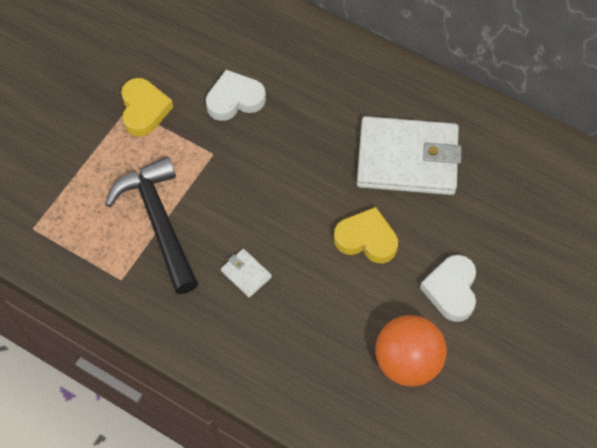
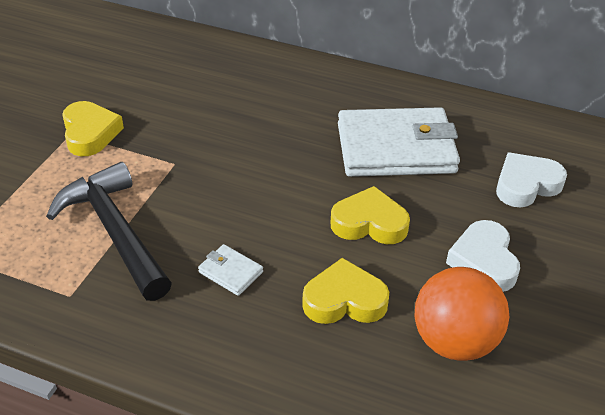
camera: 10 degrees left, 20 degrees down
(235, 99) = (193, 116): white heart -> white heart (526, 185)
(330, 312) = (344, 300): none -> yellow heart

